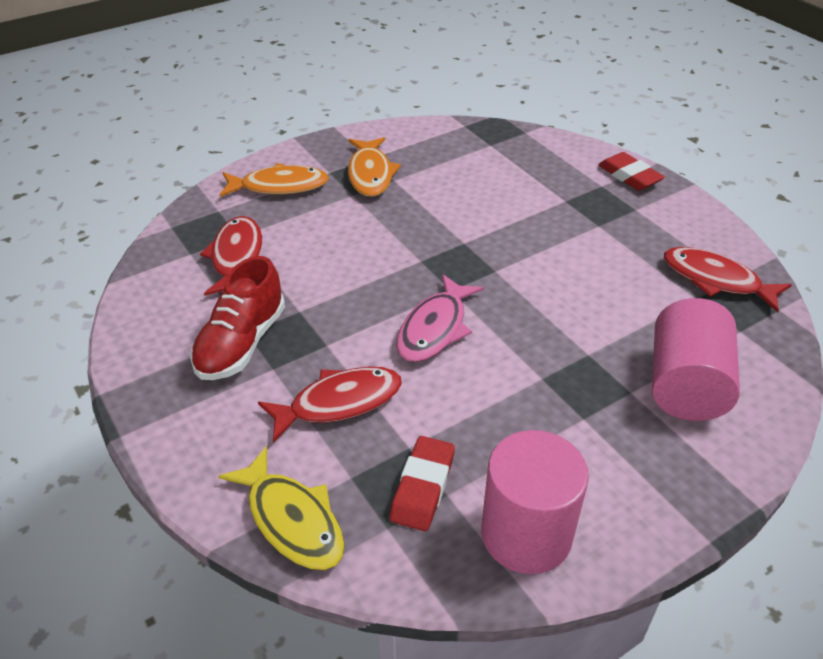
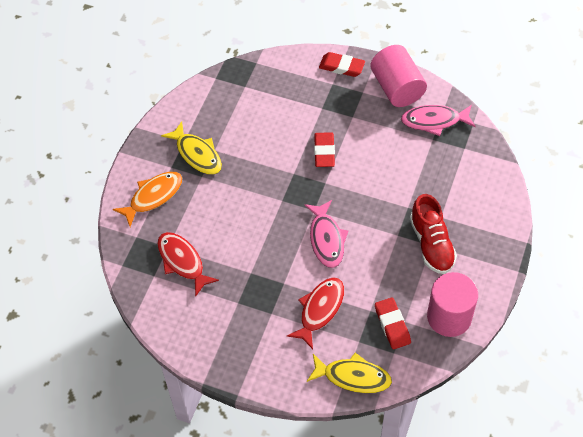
camera: 35 degrees left, 15 degrees up
(241, 343) = (241, 310): red shoe -> red shoe (431, 244)
(370, 174) = (197, 154): orange fish -> yellow fish
(526, 241) = (324, 152): none -> red eraser
(685, 385) = (461, 197): pink cylinder -> pink cylinder (397, 88)
(716, 280) = (434, 121): red fish -> pink fish

